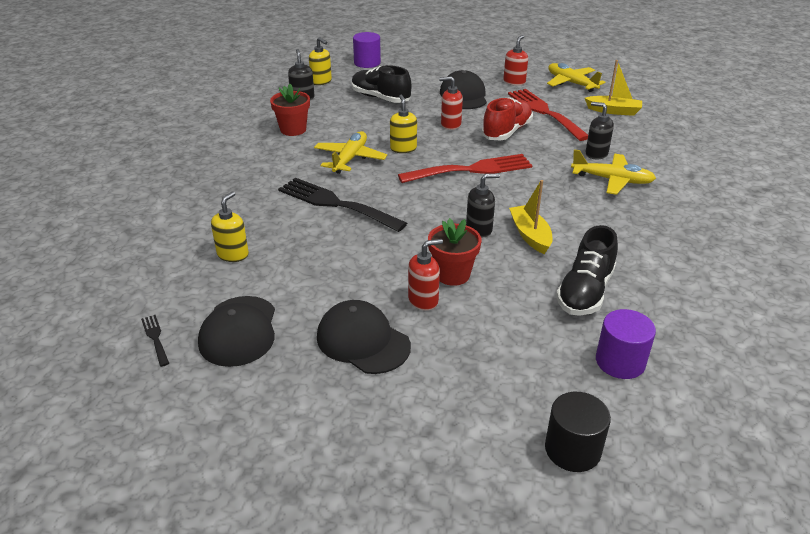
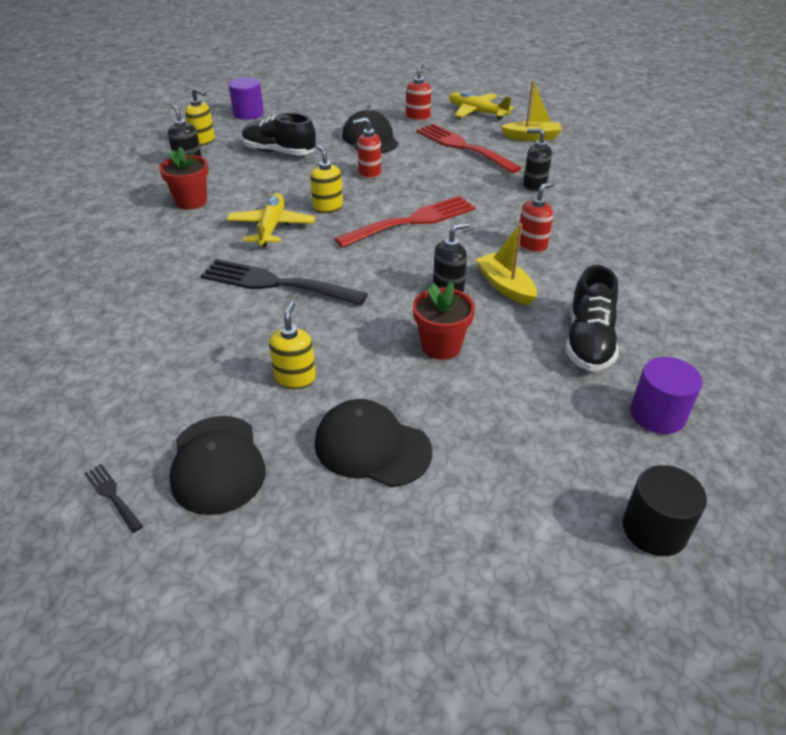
camera: 15 degrees left, 5 degrees up
(233, 254) = (174, 366): yellow soap dispenser -> yellow soap dispenser (295, 378)
(423, 300) = (421, 383): red soap dispenser -> red soap dispenser (532, 245)
(506, 132) = (432, 173): red shoe -> none
(612, 180) = (562, 212): yellow plane -> none

